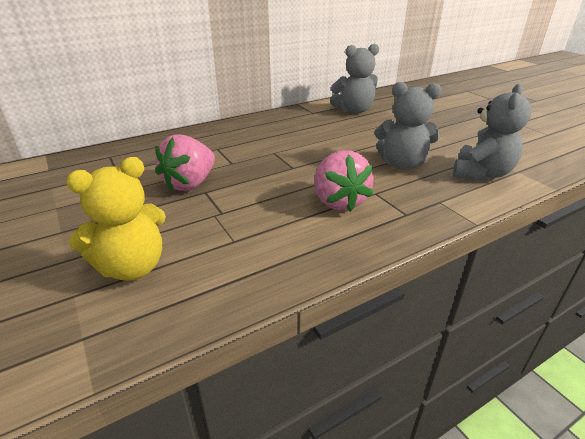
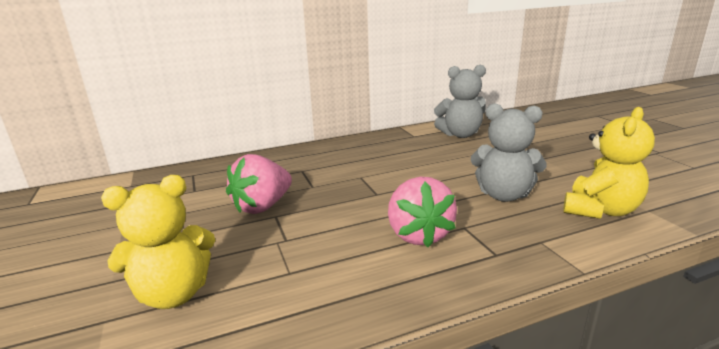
camera: 10 degrees right, 10 degrees down
(481, 173) = (600, 210): grey teddy bear -> yellow teddy bear

